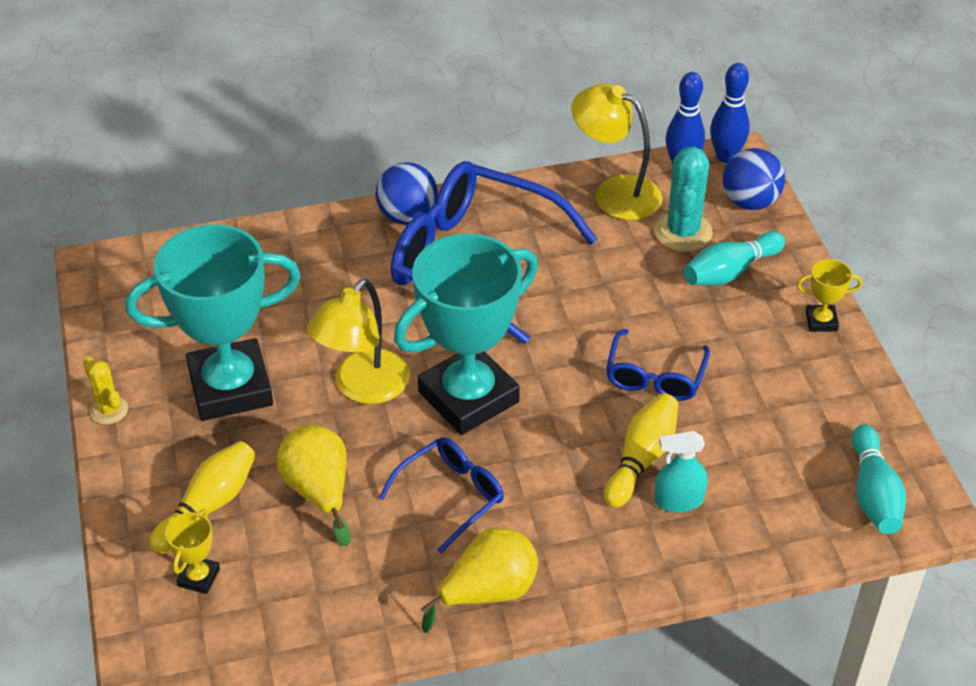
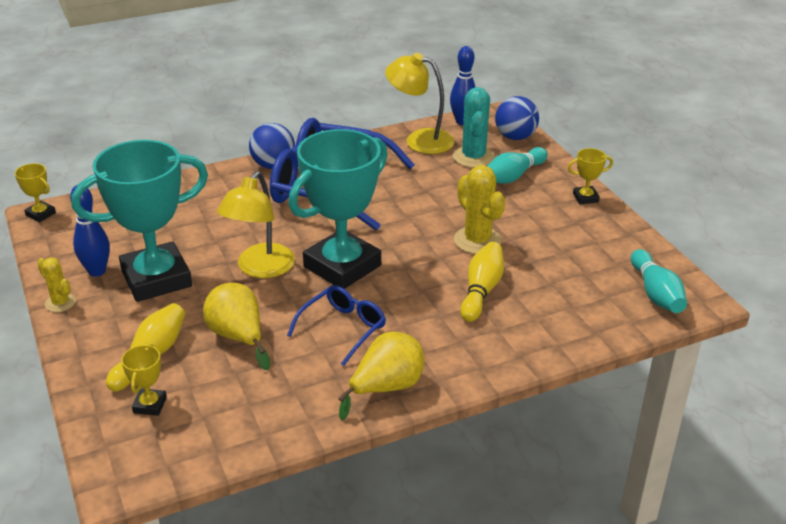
camera: 10 degrees left, 10 degrees down
(98, 265) = (40, 214): none -> yellow trophy
(655, 376) = (477, 240): blue glasses -> yellow cactus
(678, 500) = (516, 313): turquoise spray bottle -> none
(725, 156) = (491, 114): blue bowling pin -> blue bowling pin (97, 271)

